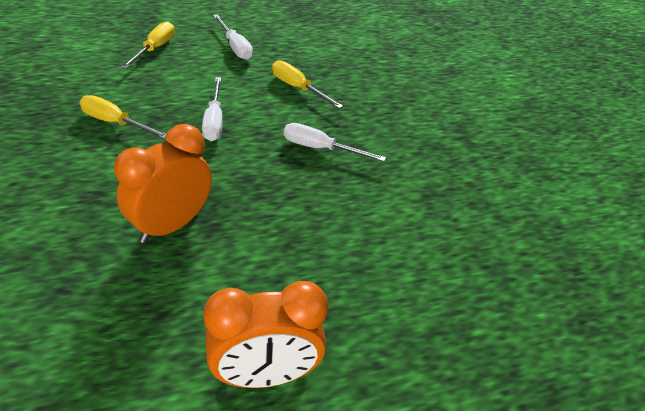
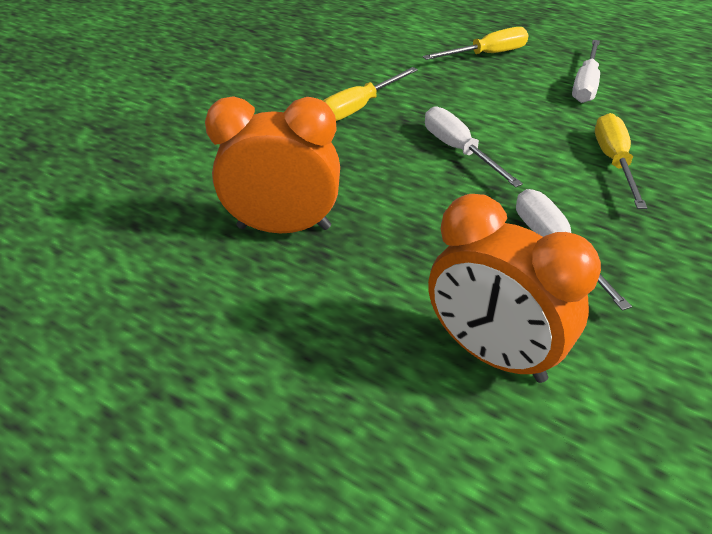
camera: 55 degrees right, 0 degrees up
(115, 123) = (359, 107): yellow screwdriver -> yellow screwdriver turned 120 degrees counterclockwise
(214, 121) = (459, 150): white screwdriver -> white screwdriver turned 105 degrees clockwise
(265, 375) = (164, 443): orange clock -> orange clock (492, 353)

